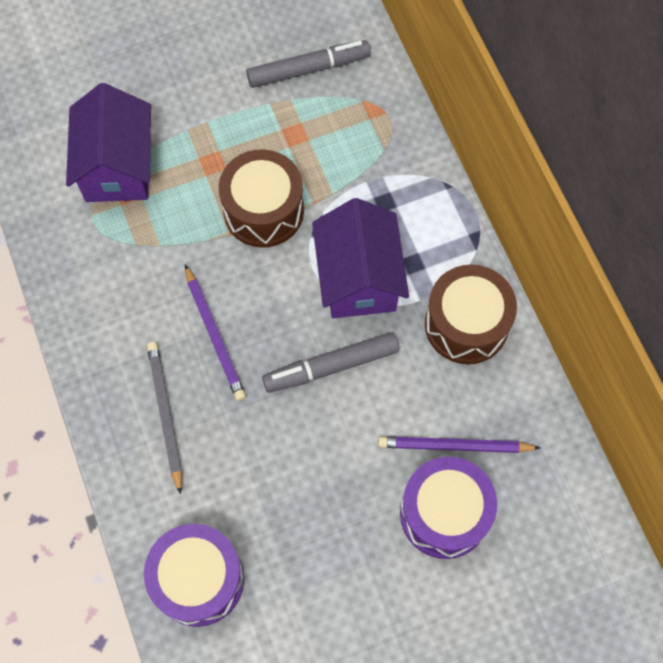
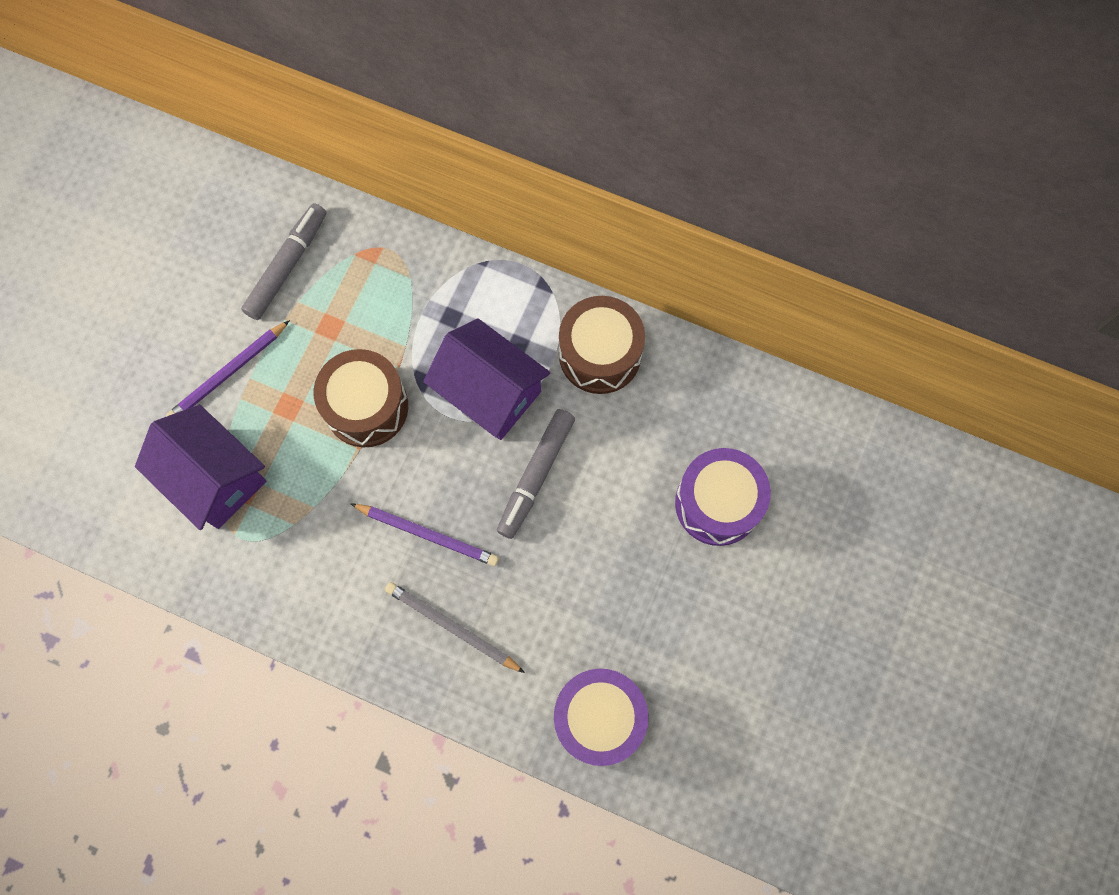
camera: 45 degrees left, 5 degrees up
(455, 446) = (678, 449): purple pencil -> purple pencil (228, 373)

